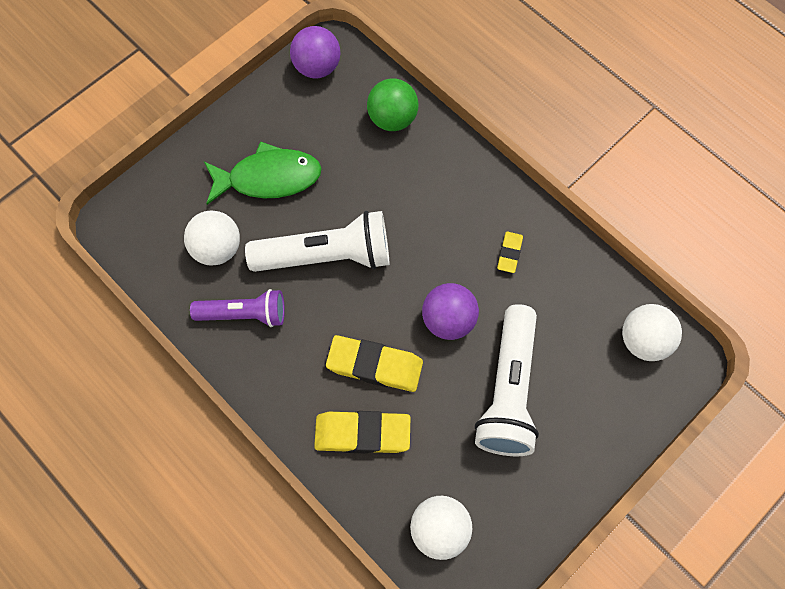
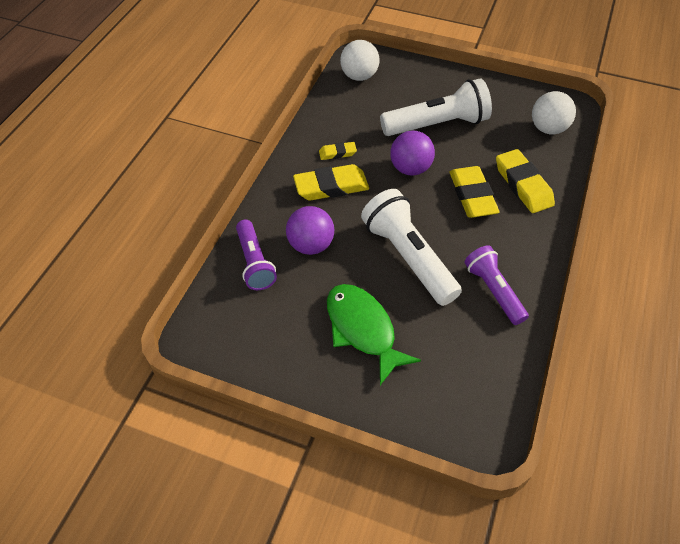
camera: 115 degrees left, 15 degrees down
(217, 248) = (452, 337): white ball -> none
(317, 67) = (223, 343): purple ball -> purple ball (311, 245)
(392, 118) = (254, 262): green ball -> purple flashlight
(459, 225) = (331, 187): none -> yellow eraser

